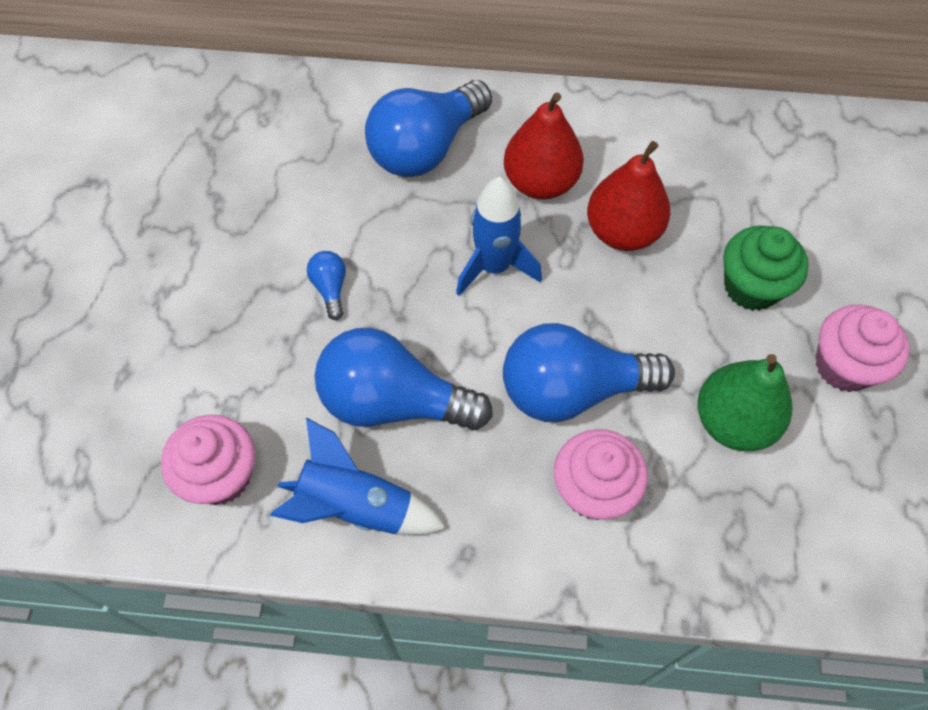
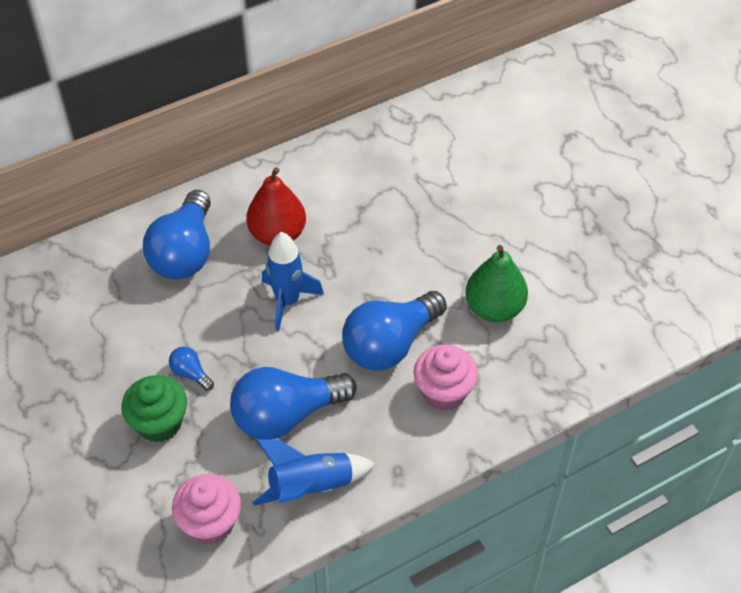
camera: 35 degrees left, 10 degrees down
(622, 232) = (351, 237): red pear -> none
(751, 286) = (451, 227): green cupcake -> green cupcake (159, 423)
(844, 366) = (532, 243): pink cupcake -> none

